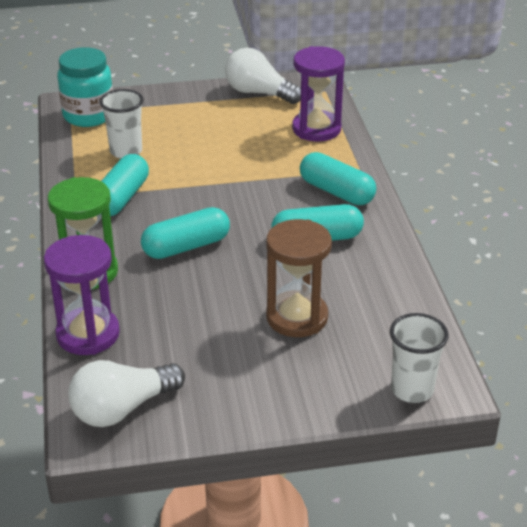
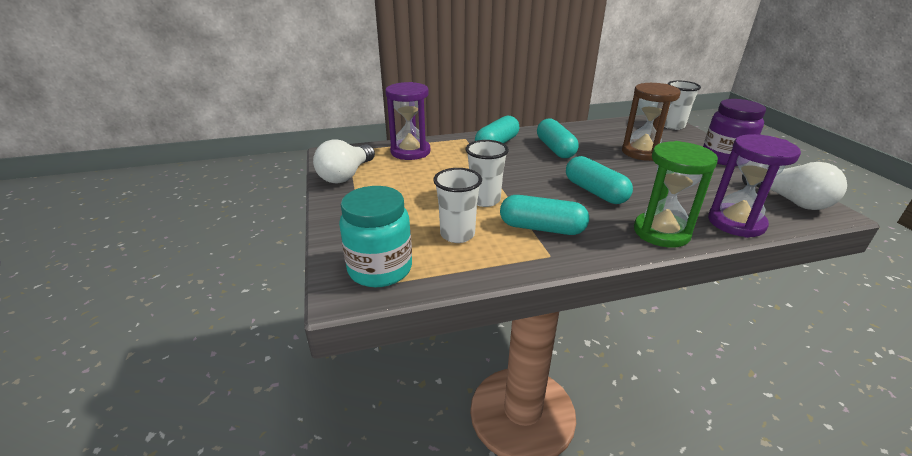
camera: 95 degrees left, 5 degrees down
(186, 170) = (485, 200): none -> white cup
(265, 400) = (724, 158): none -> purple jar

